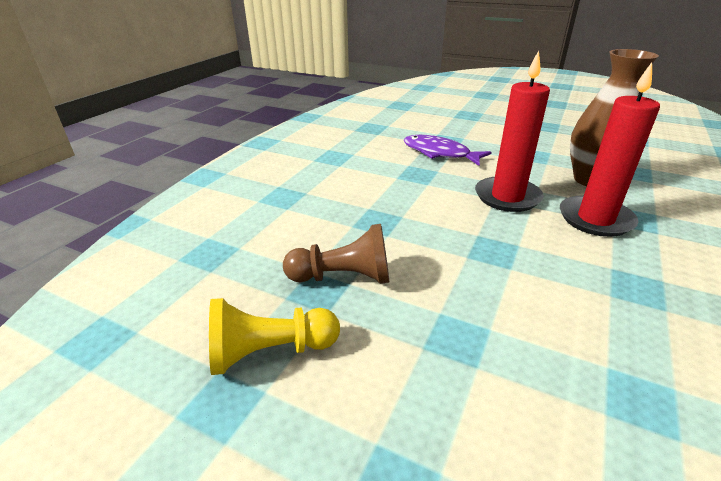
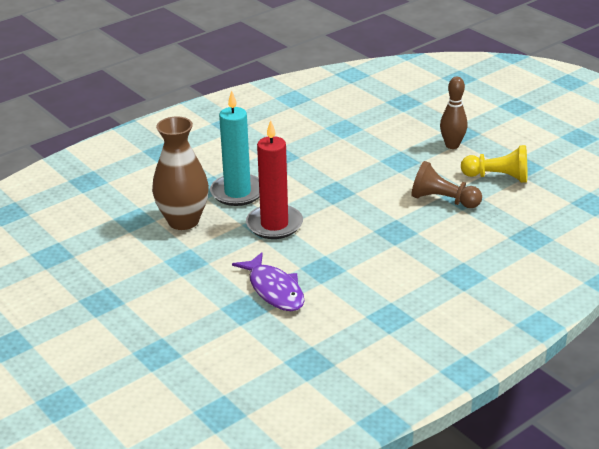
camera: 155 degrees left, 0 degrees up
(390, 422) = (452, 145): none -> brown bowling pin
(595, 219) = (237, 192): red candle -> turquoise candle

